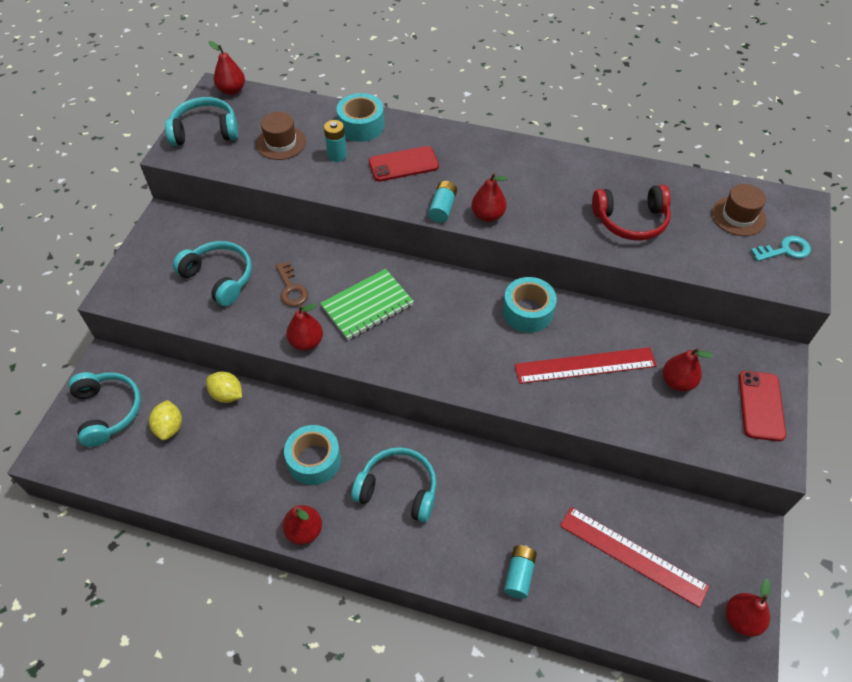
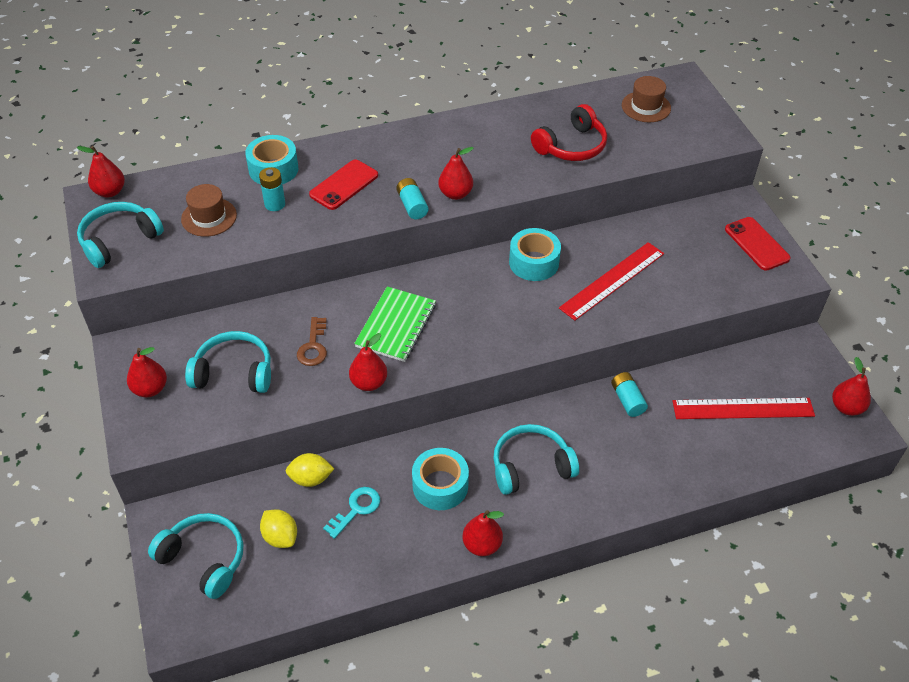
camera: 35 degrees left, 5 degrees down
(291, 289) = (313, 346): brown key -> brown key turned 60 degrees clockwise
(519, 575) = (676, 472): turquoise battery -> turquoise battery (627, 400)
(677, 382) = (688, 257): red pear -> red pear (150, 389)
(785, 250) = (698, 117): turquoise key -> turquoise key (356, 509)

